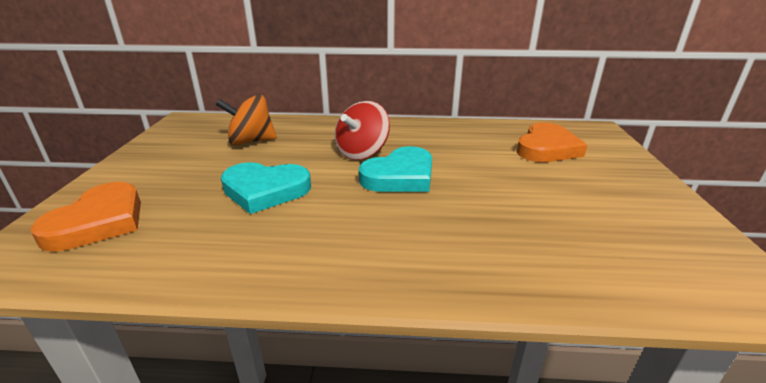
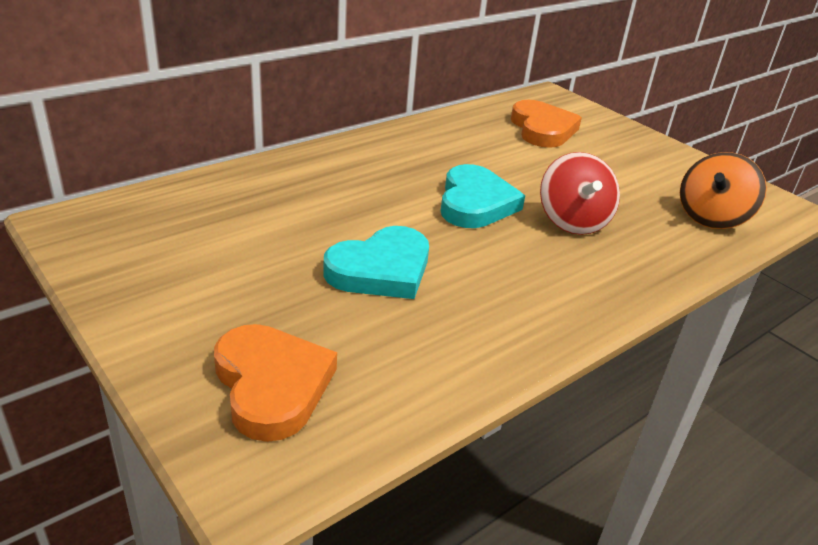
camera: 45 degrees left, 5 degrees up
(251, 141) = (244, 219): orange spinning top -> orange spinning top (711, 217)
(362, 152) = (397, 189): red spinning top -> red spinning top (572, 221)

